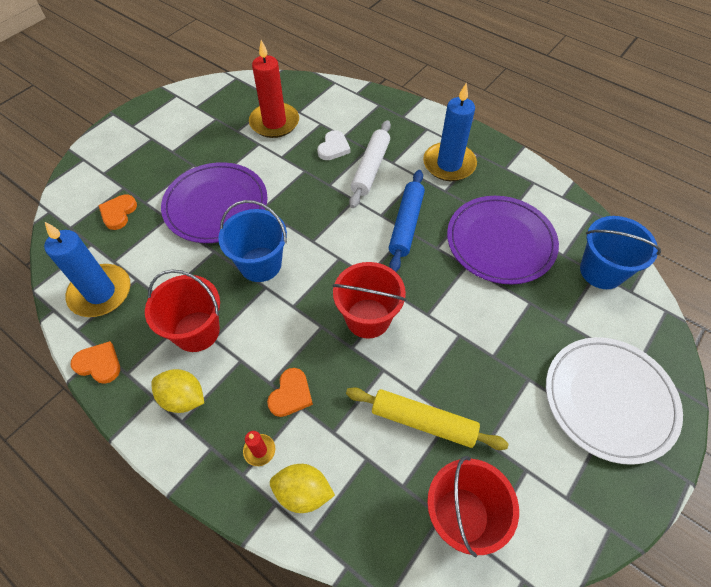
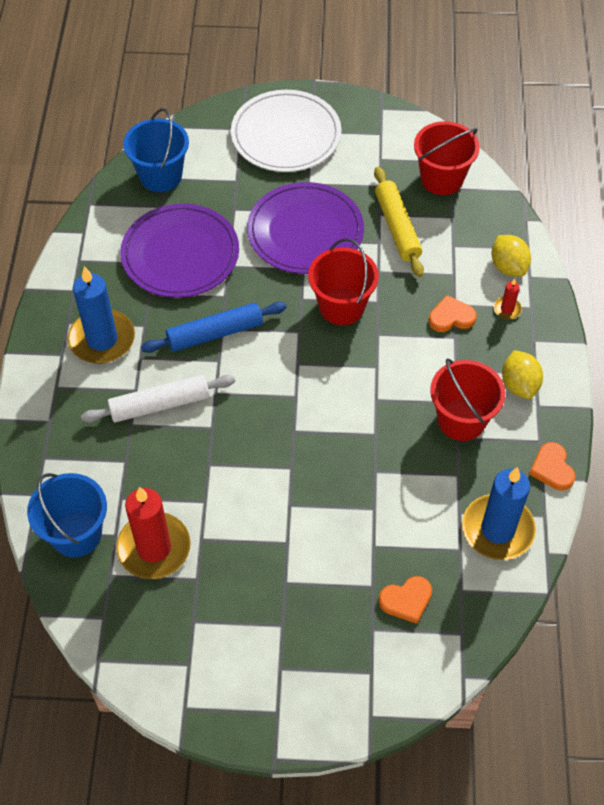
camera: 125 degrees left, 0 degrees up
(216, 205) = (321, 513): purple plate -> purple plate (305, 232)
(260, 264) = (356, 420): blue bucket -> blue bucket (76, 534)
(333, 148) = (153, 458): white heart -> none

